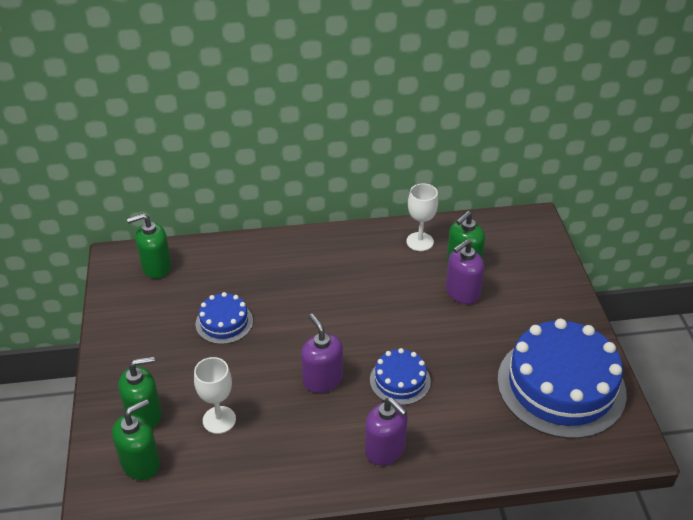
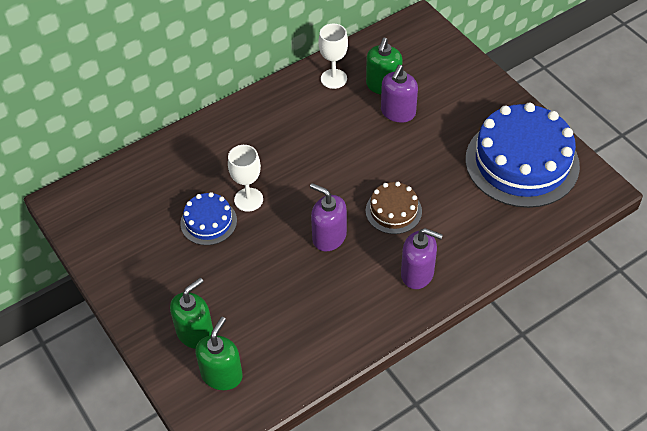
camera: 25 degrees left, 10 degrees up
(156, 267) = (107, 195): green soap dispenser -> none
(219, 420) = (264, 309): white goblet -> white goblet (248, 199)
(400, 380) = (393, 211): blue cake -> brown cake

